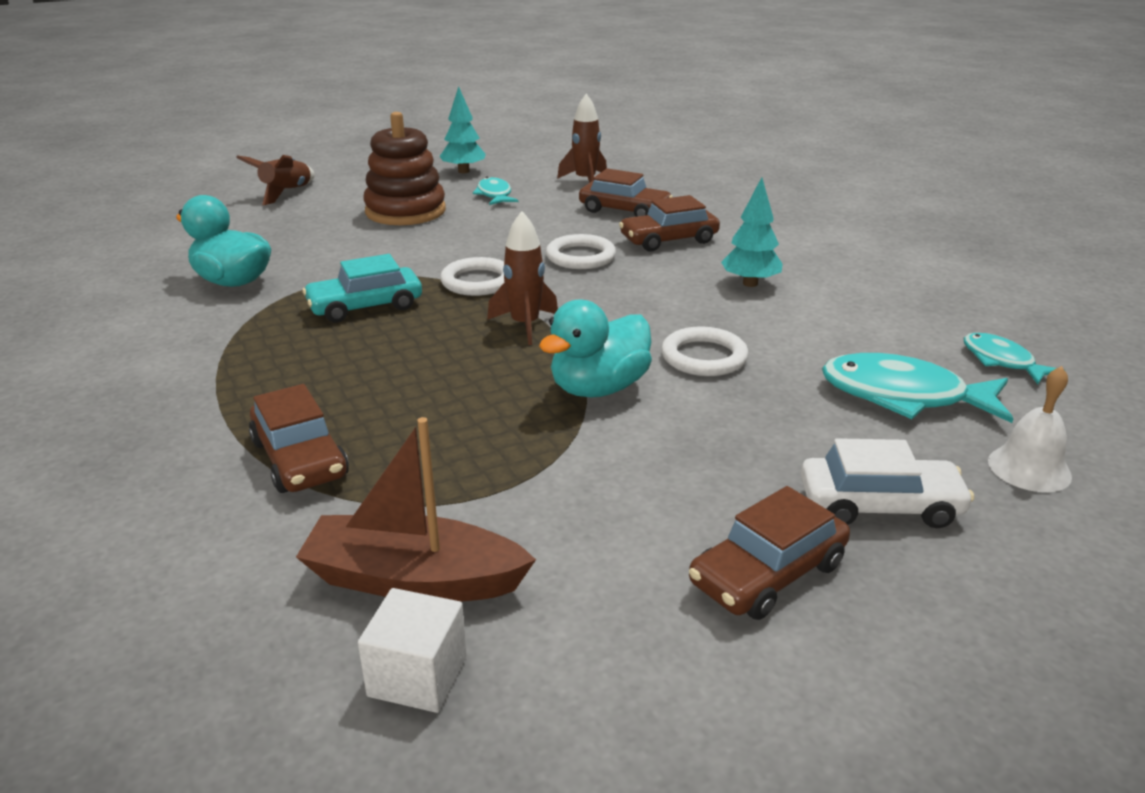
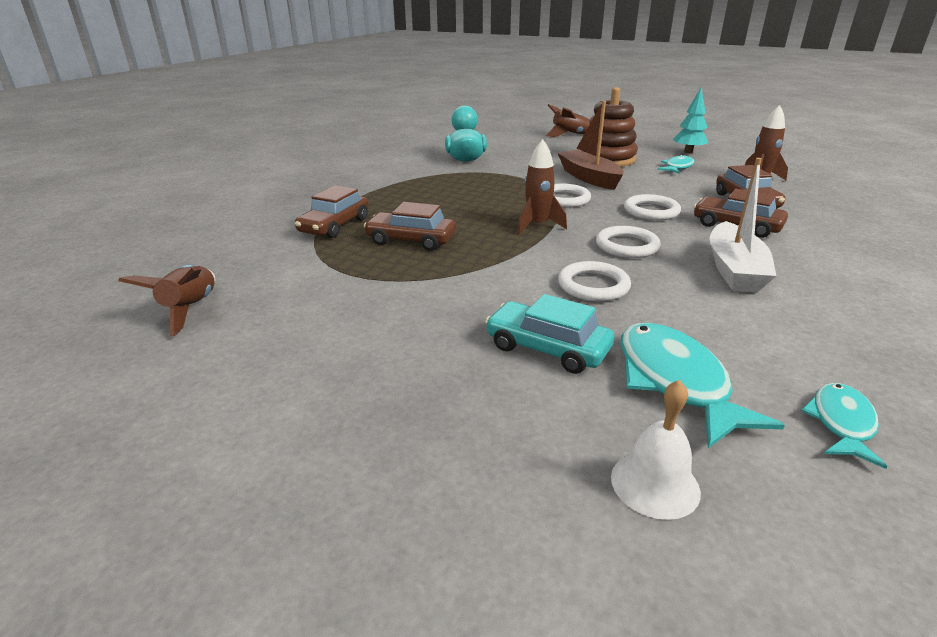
camera: 55 degrees right, 0 degrees up
(365, 306) = (489, 188): turquoise car -> turquoise car (547, 348)
(414, 580) = (262, 282): brown boat -> brown boat (589, 178)
(417, 676) = (190, 309): white cube -> brown rocket
(598, 388) = (499, 267): turquoise duck -> none
(642, 304) = (627, 246): none -> white ring
(750, 283) = (734, 270): turquoise tree -> white boat
(767, 573) = (357, 384): brown car -> brown car (411, 240)
(879, 505) = (490, 410): white car -> none

